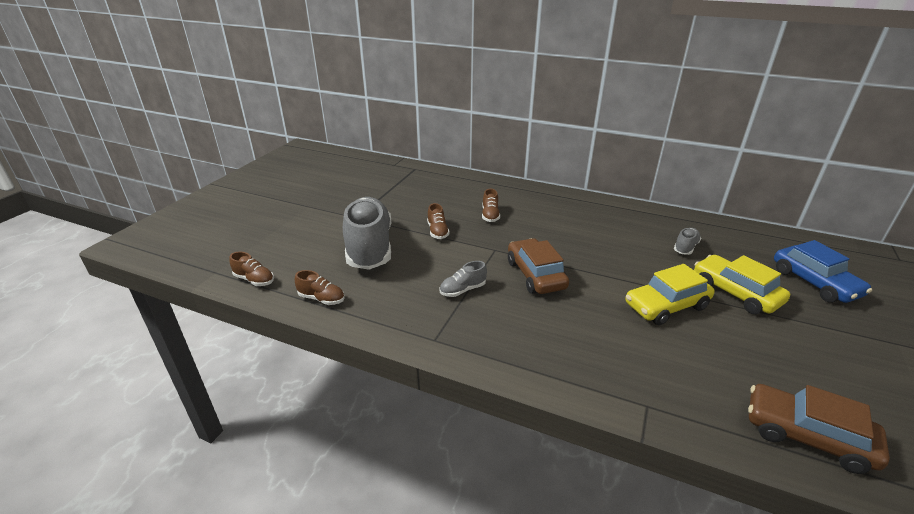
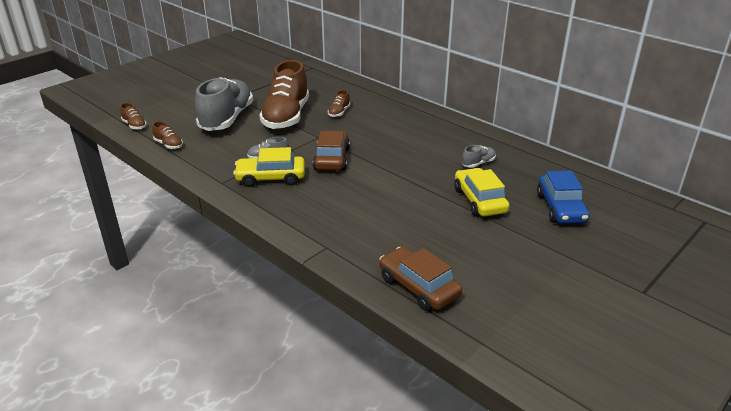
camera: 20 degrees right, 0 degrees up
(437, 231) = (286, 117): brown shoe -> brown shoe, size x2.43
(666, 306) = (410, 197): yellow car -> yellow car (271, 178)

